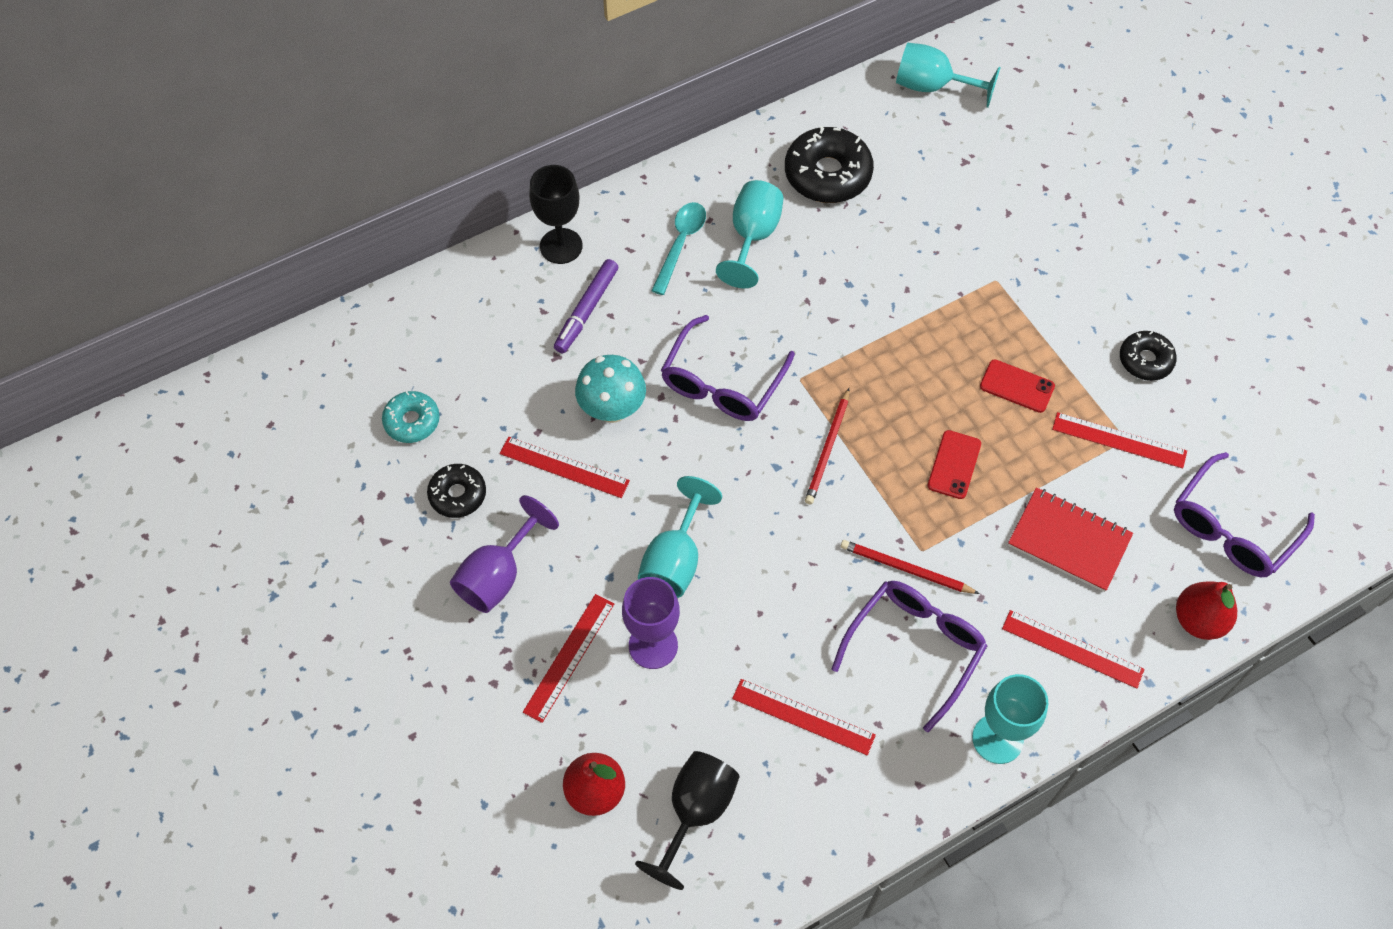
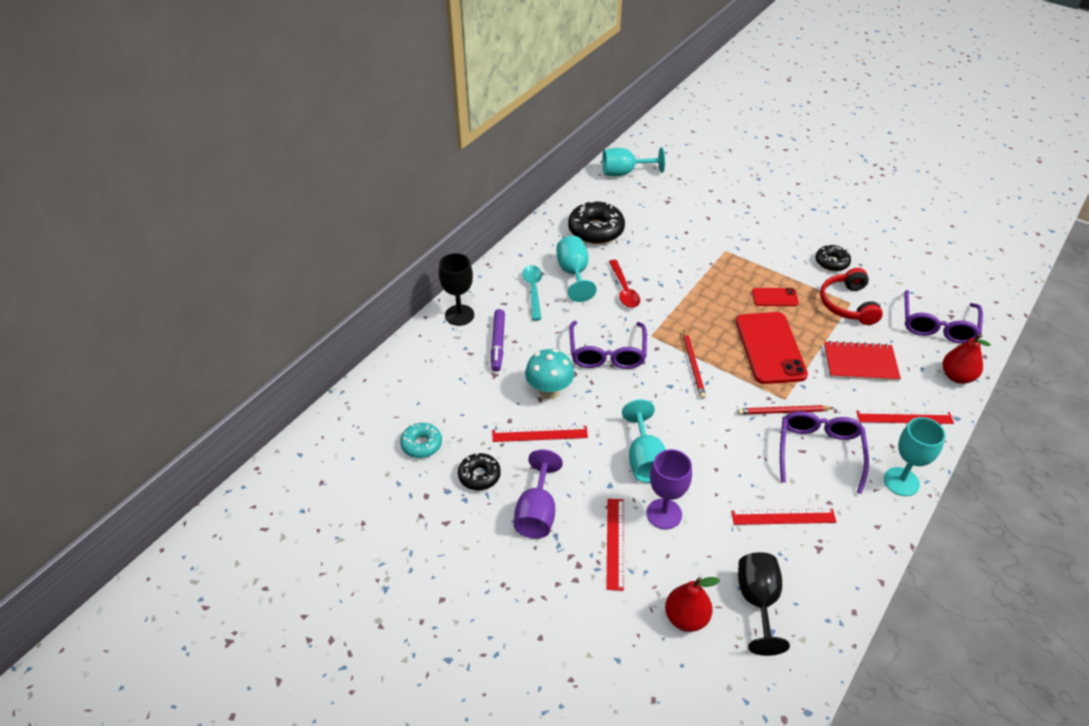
camera: 25 degrees left, 15 degrees down
(807, 290) = (624, 290): none -> red spoon
(954, 465) = (770, 348): red phone -> red phone, size x2.01
(1119, 440) = (848, 304): red ruler -> red headphones

